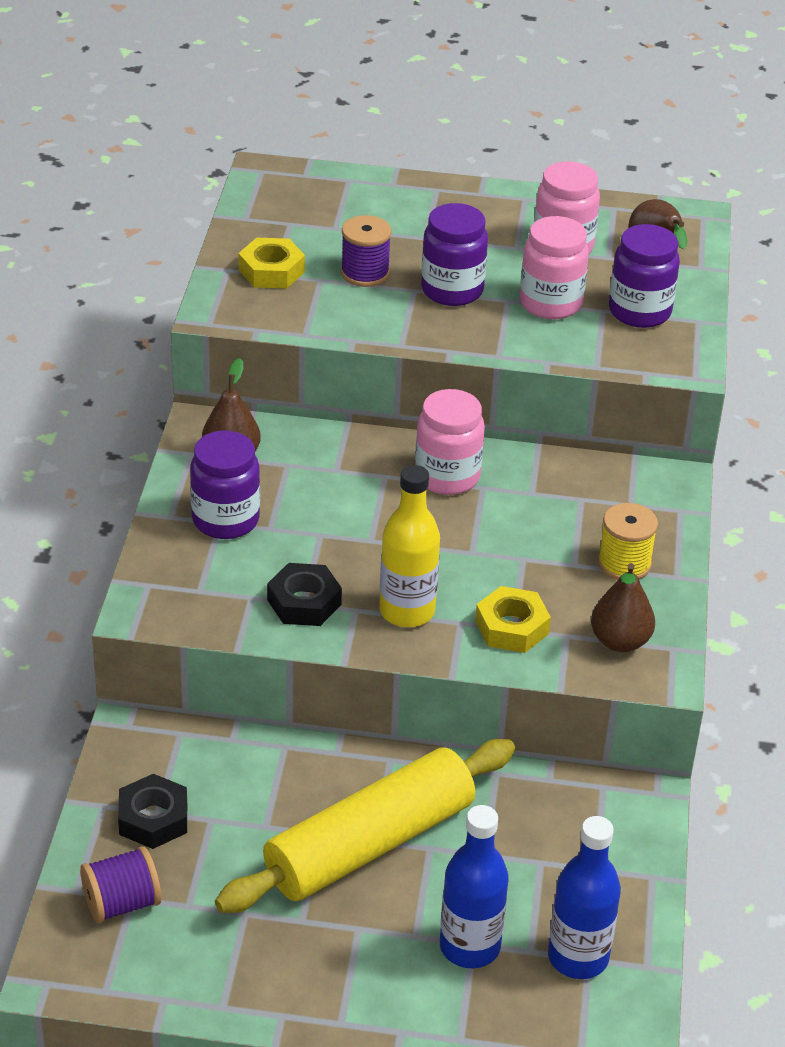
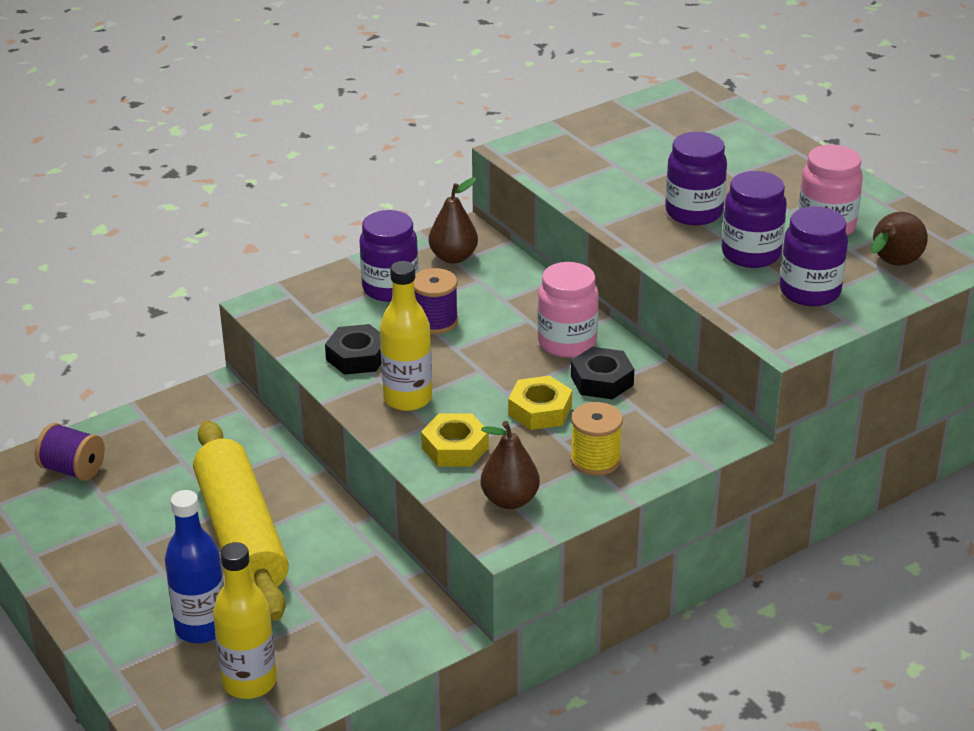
camera: 50 degrees right, 5 degrees down
(153, 819) = (156, 440): black nut -> black nut (601, 380)
(271, 271) = (592, 145): yellow nut -> yellow nut (540, 410)
(365, 273) = (652, 175): purple spool -> purple spool (435, 321)
(370, 844) = (241, 535): yellow rolling pin -> yellow rolling pin turned 60 degrees clockwise
(550, 303) = (751, 254): pink jar -> purple jar
(578, 957) = (249, 682): blue bottle -> yellow bottle

